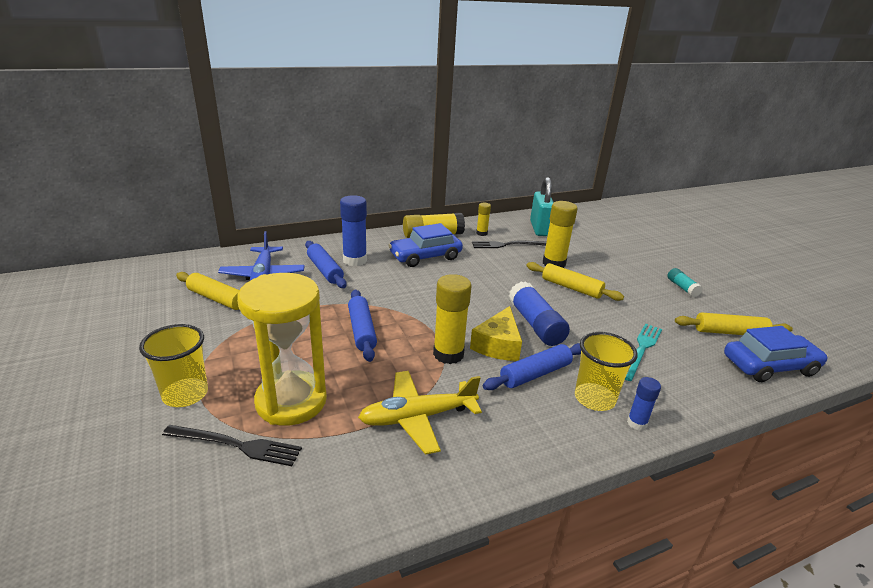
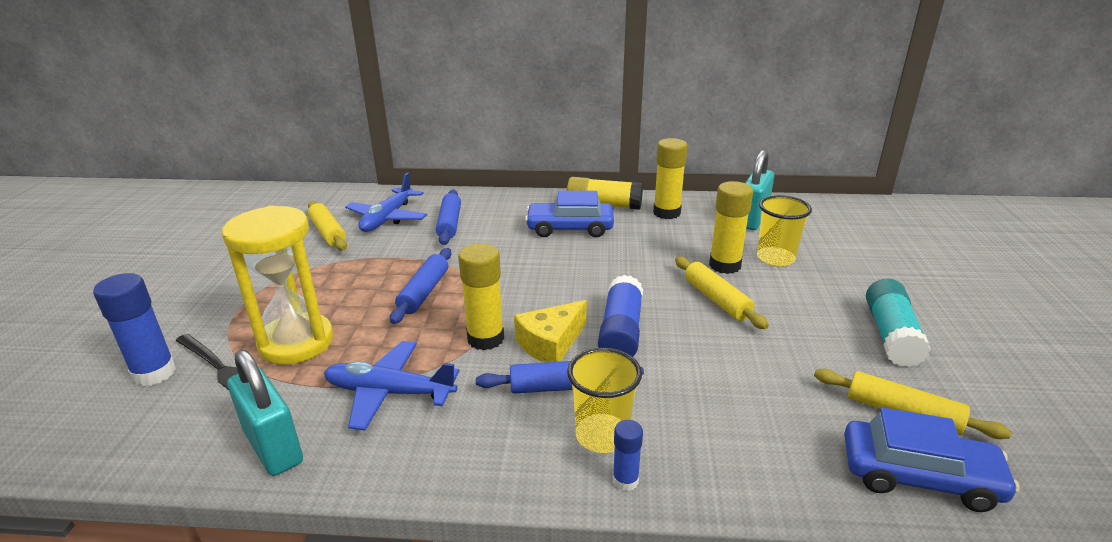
camera: 30 degrees right, 0 degrees up
(185, 394) = (224, 312): yellow cup -> yellow cup (775, 258)
(355, 260) = (489, 219): blue glue stick -> blue glue stick (154, 373)
(366, 494) = (273, 447): none -> turquoise padlock
(417, 417) = (389, 393): yellow plane -> blue plane
(481, 233) = (666, 213): yellow glue stick -> yellow glue stick, size x1.84
(507, 245) = (686, 232): black fork -> none
(641, 349) = (732, 397): turquoise fork -> none
(682, 287) = (891, 335): turquoise glue stick -> turquoise glue stick, size x1.84

